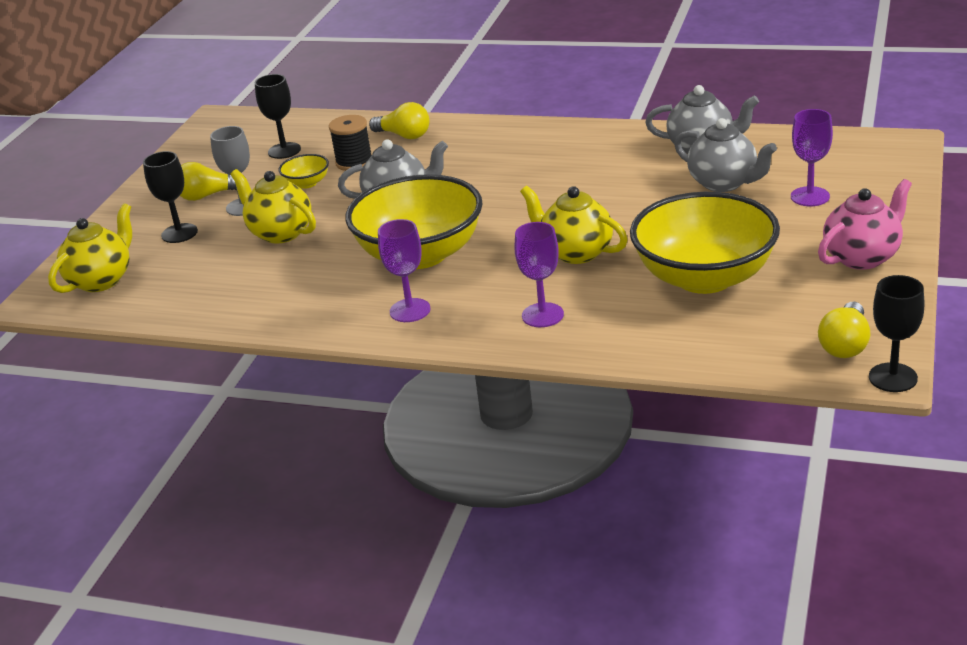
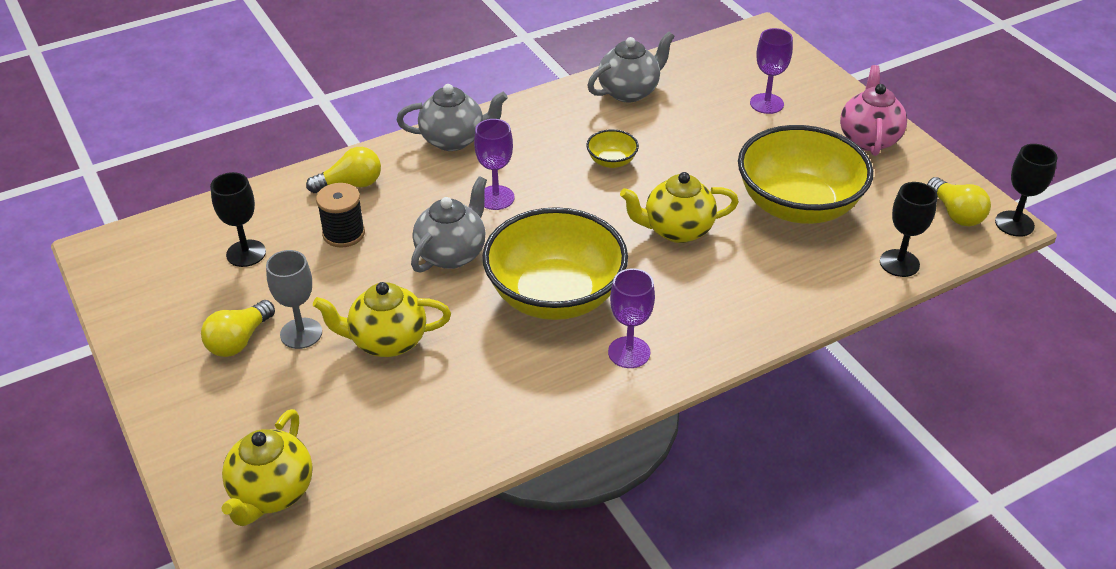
camera: 50 degrees left, 10 degrees up
(101, 280) = (272, 493): yellow teapot -> yellow teapot turned 150 degrees counterclockwise
(179, 233) = (276, 396): black goblet -> black goblet (899, 263)
(307, 183) = (329, 277): yellow bowl -> yellow bowl (611, 161)
(542, 315) = (736, 298): purple goblet -> purple goblet (496, 198)
(724, 183) = (692, 117): grey teapot -> grey teapot (454, 140)

